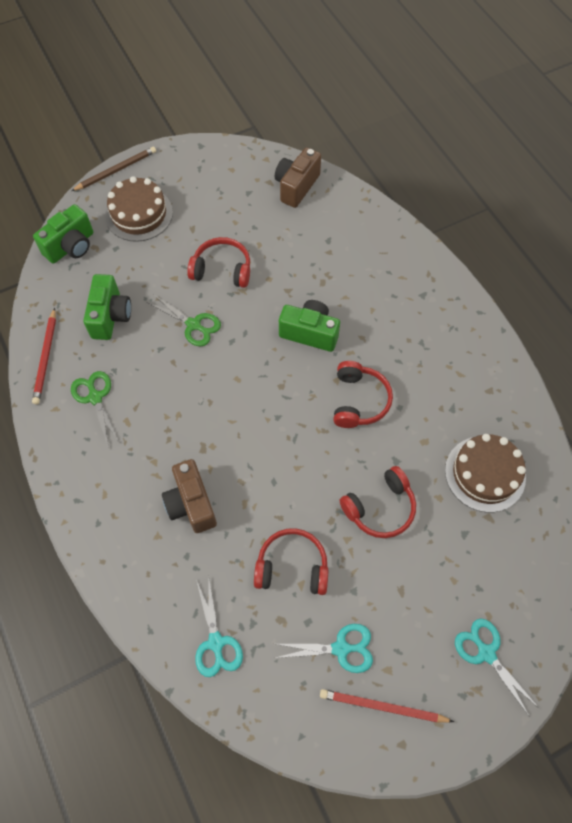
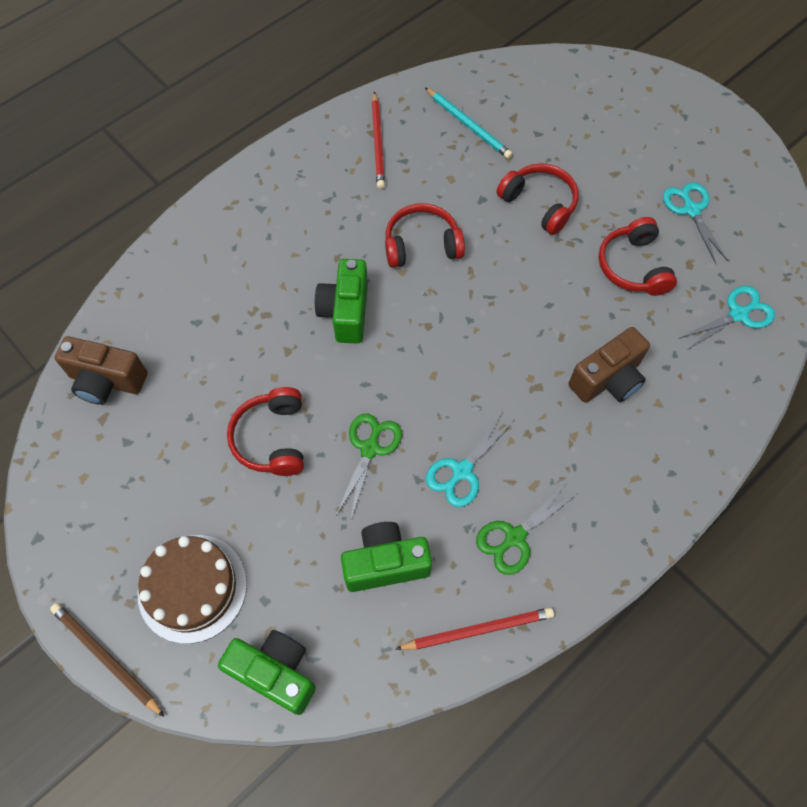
camera: 105 degrees left, 0 degrees up
(382, 707) = (724, 170): red pencil -> red pencil (378, 143)
(485, 473) = (468, 125): brown cake -> turquoise pencil
(486, 653) = (641, 104): turquoise scissors -> turquoise scissors (462, 471)

